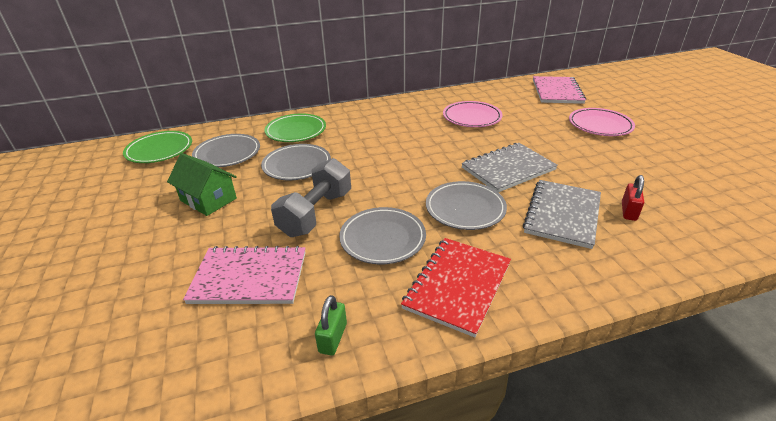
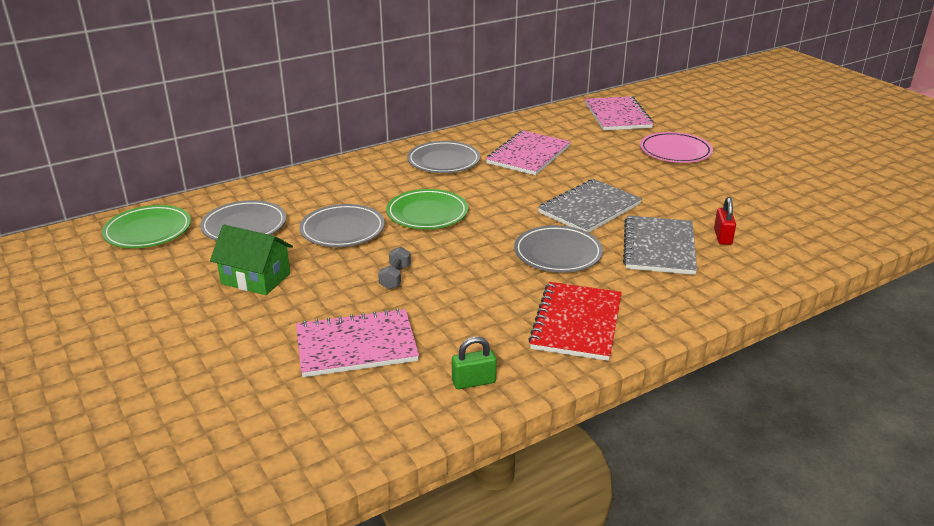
camera: 15 degrees left, 5 degrees down
(296, 131) = (317, 191): green plate -> green plate (427, 213)
(316, 213) = (395, 277): grey dumbbell -> grey dumbbell, size x0.48
(333, 338) = (474, 382): green padlock -> green padlock turned 75 degrees clockwise
(382, 238) = (482, 292): grey plate -> grey plate (444, 161)
(472, 117) = (528, 155): pink plate -> pink notebook

